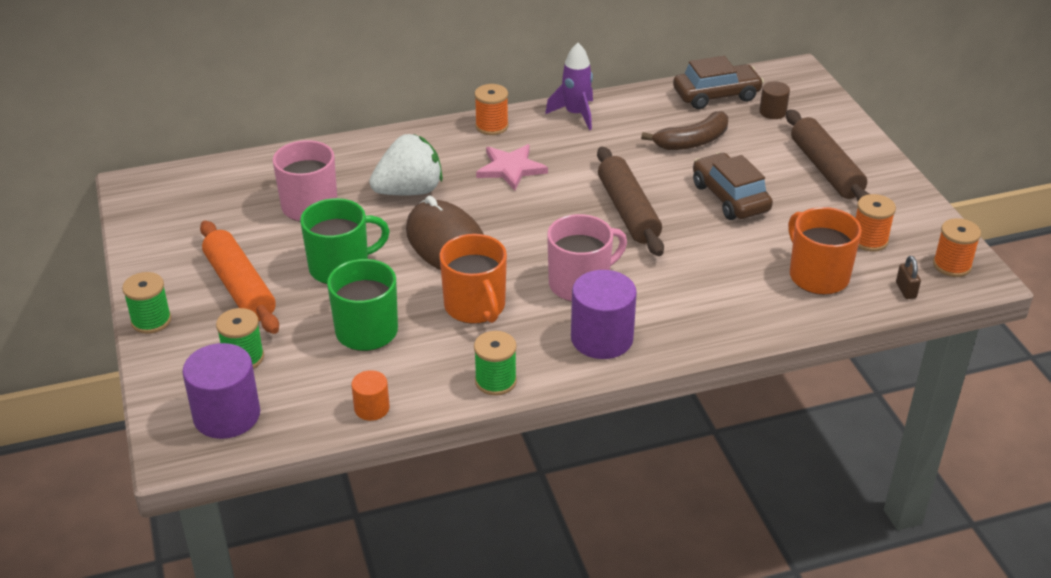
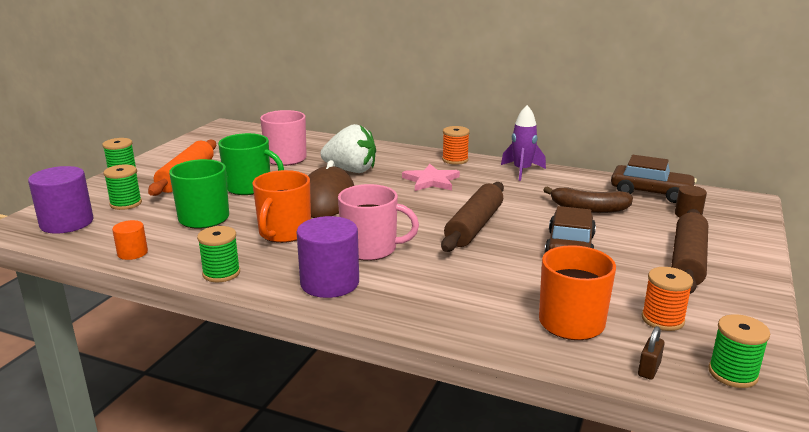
camera: 40 degrees right, 15 degrees down
(952, 265) = (733, 373): orange spool -> green spool

